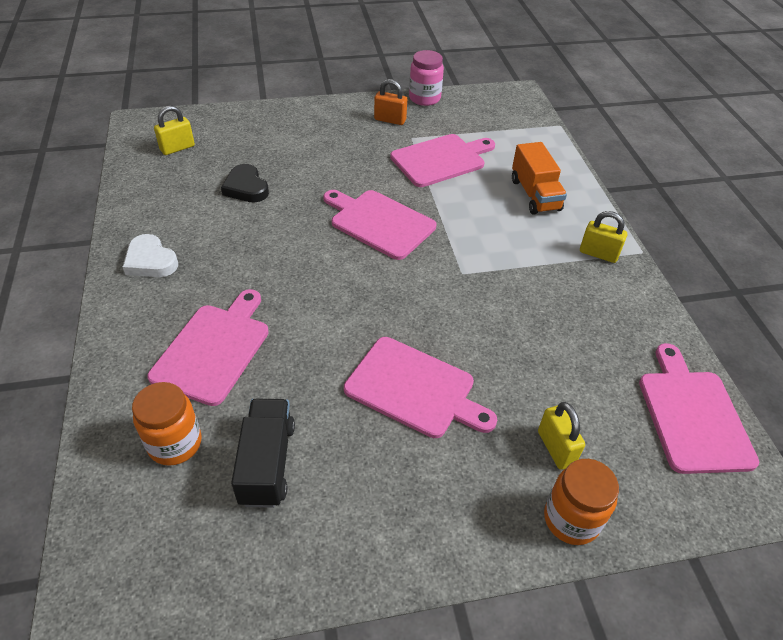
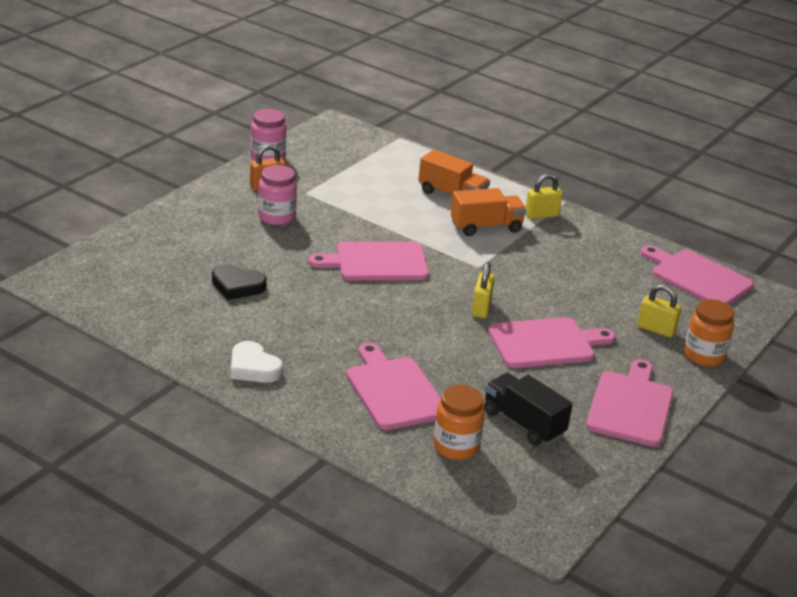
camera: 45 degrees left, 15 degrees down
(150, 261) = (253, 367): white heart -> white heart turned 45 degrees clockwise
(177, 148) = (124, 285): yellow padlock -> yellow padlock (481, 308)
(359, 147) = (276, 217): none -> pink jar
(441, 160) = (352, 200): pink cutting board -> pink cutting board (630, 406)
(525, 239) = (486, 227): none -> orange truck

